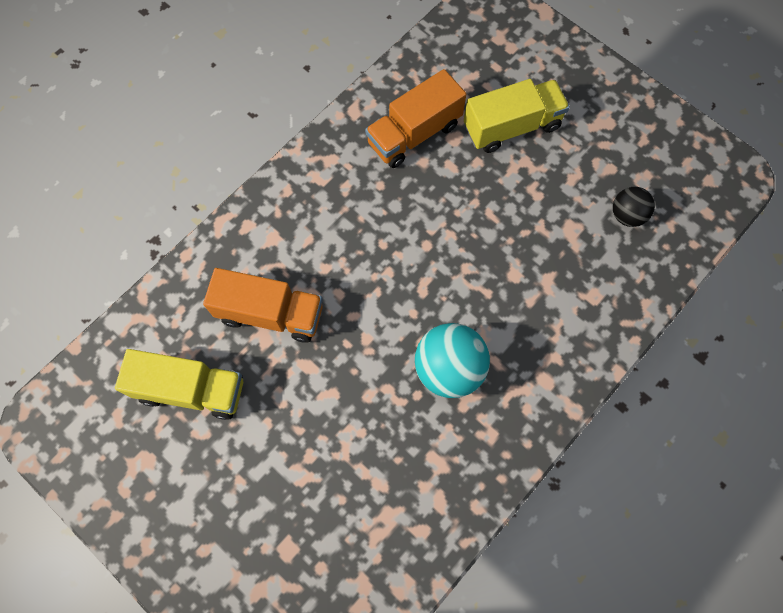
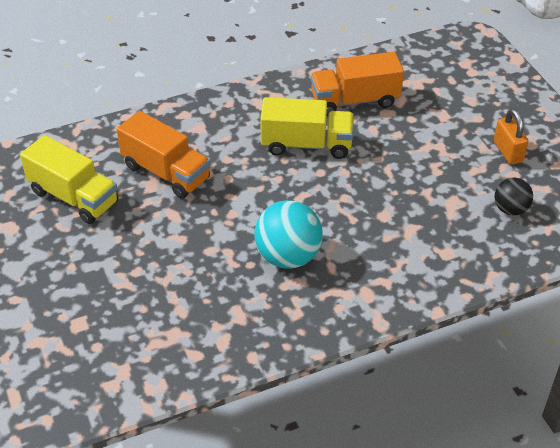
camera: 25 degrees right, 25 degrees down
(511, 127) = (441, 121): yellow truck -> yellow truck (306, 145)
(592, 141) = (508, 152): none -> orange padlock

